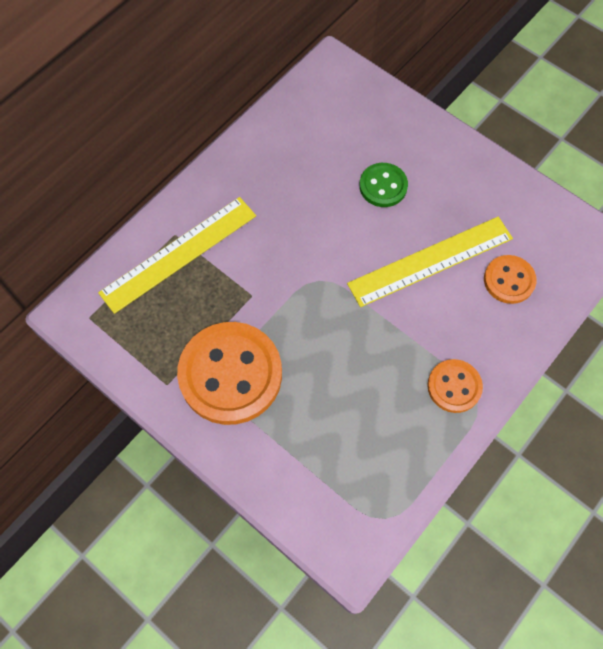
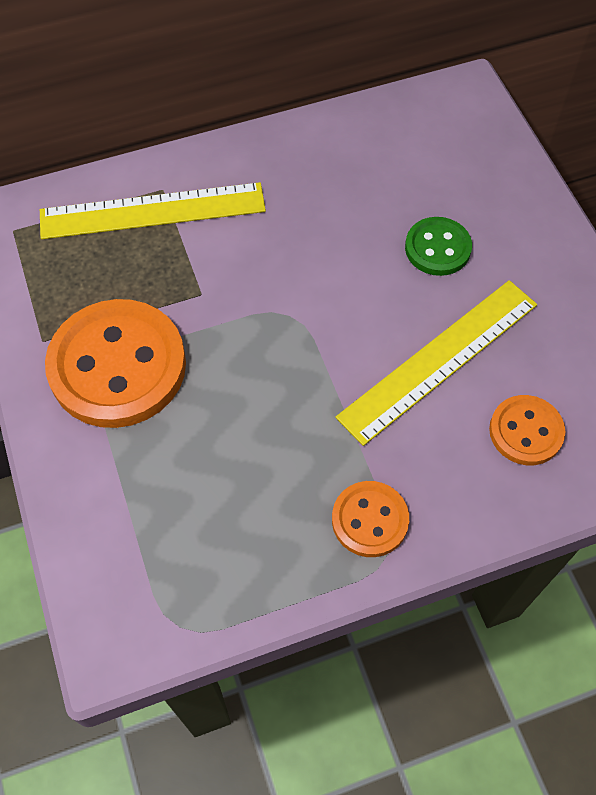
camera: 30 degrees right, 5 degrees down
(430, 261) = (439, 360): yellow ruler -> yellow ruler turned 45 degrees counterclockwise

